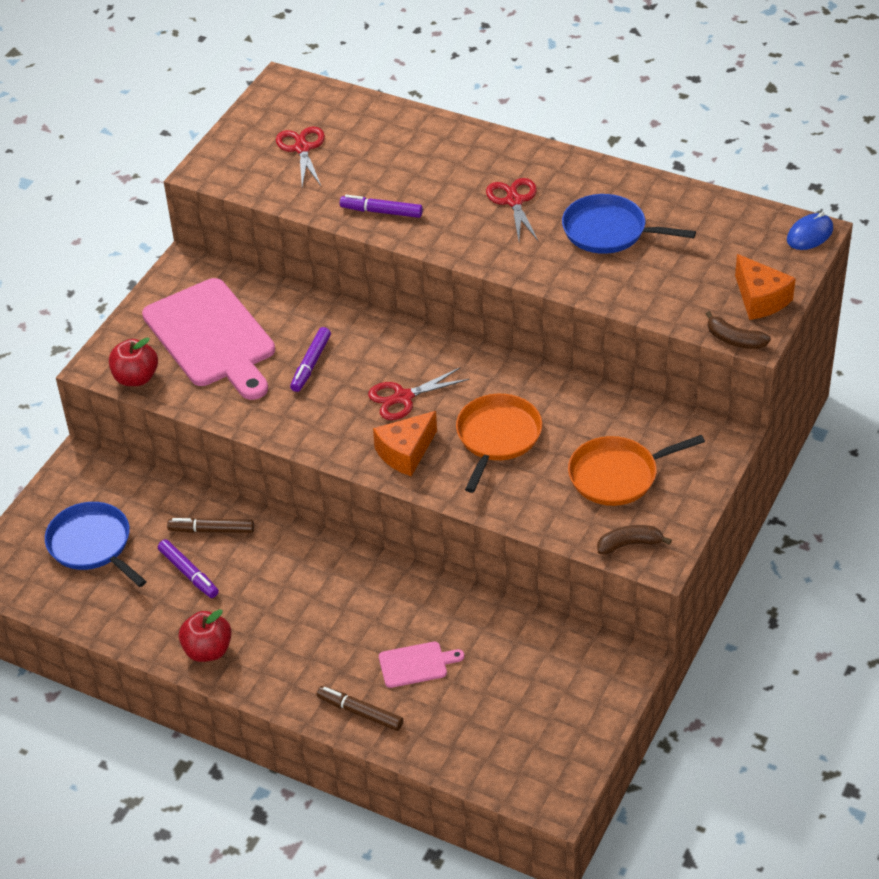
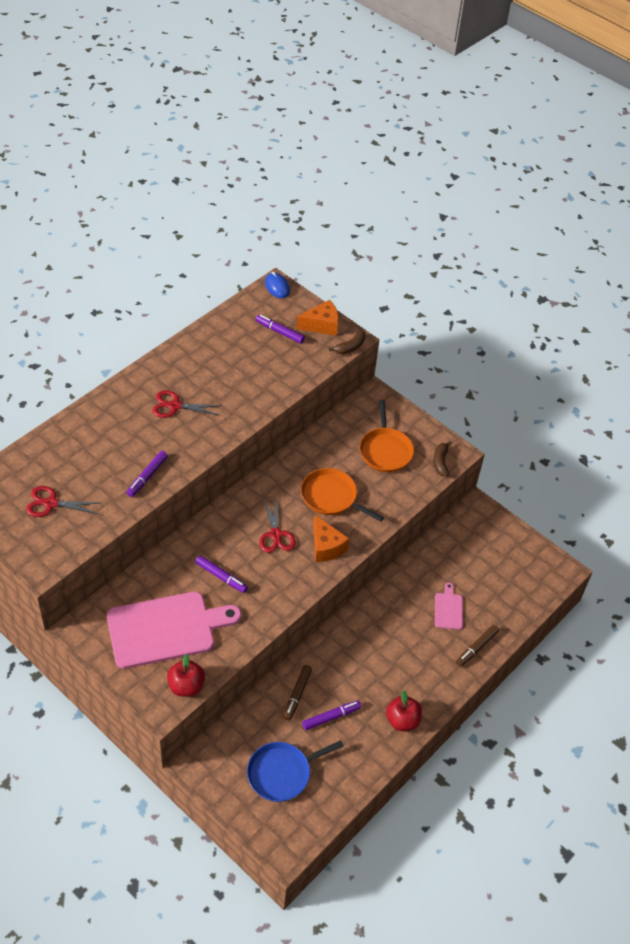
camera: 80 degrees left, 5 degrees up
(609, 231) = (228, 370): blue pan -> none
(717, 260) = (279, 332): none -> purple marker

